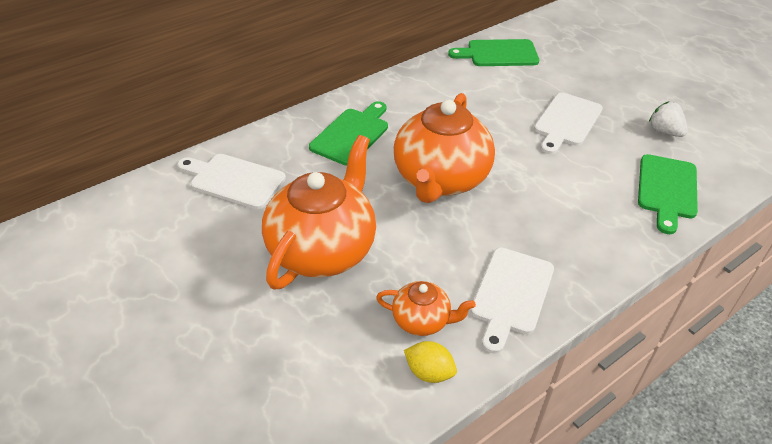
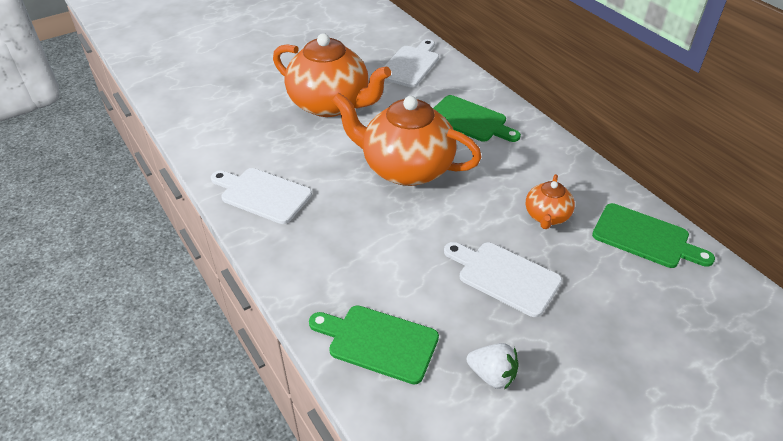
camera: 95 degrees right, 0 degrees up
(422, 320) = (251, 146): orange teapot -> orange teapot (546, 216)
(429, 372) = (208, 146): yellow lemon -> none
(498, 54) = (645, 237): green cutting board -> green cutting board turned 120 degrees clockwise
(664, 131) = (492, 375): white strawberry -> white strawberry turned 60 degrees clockwise

